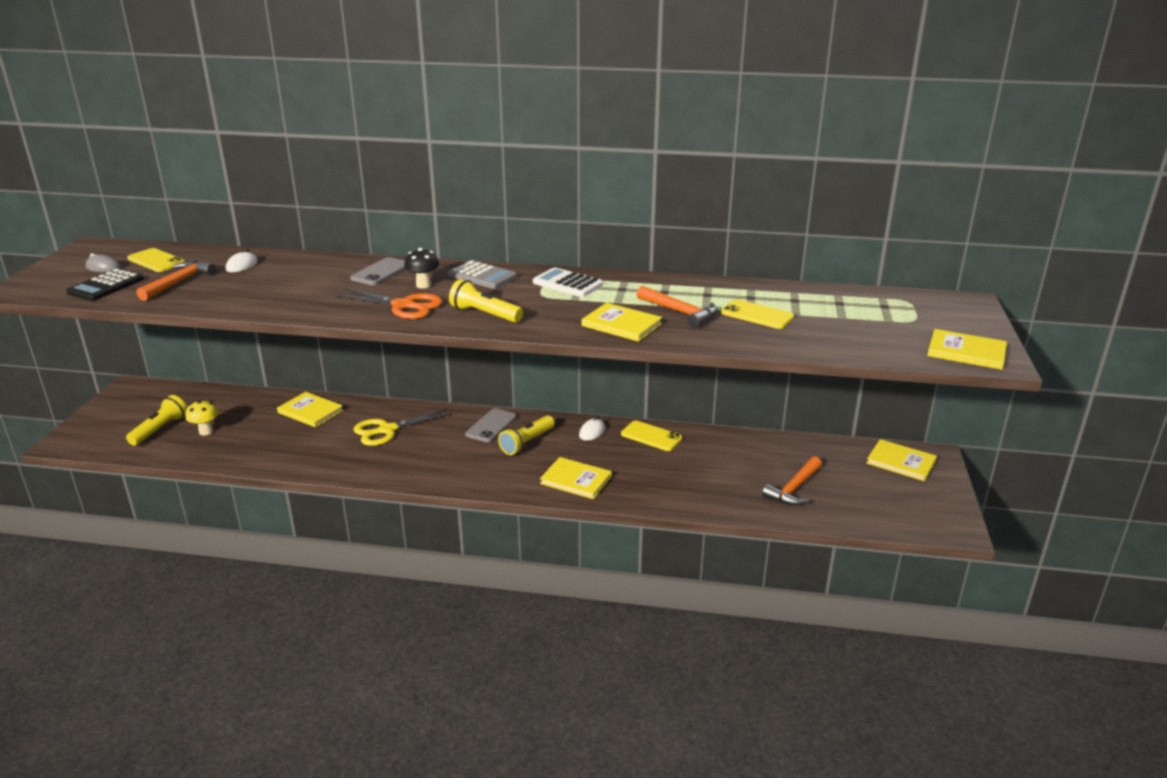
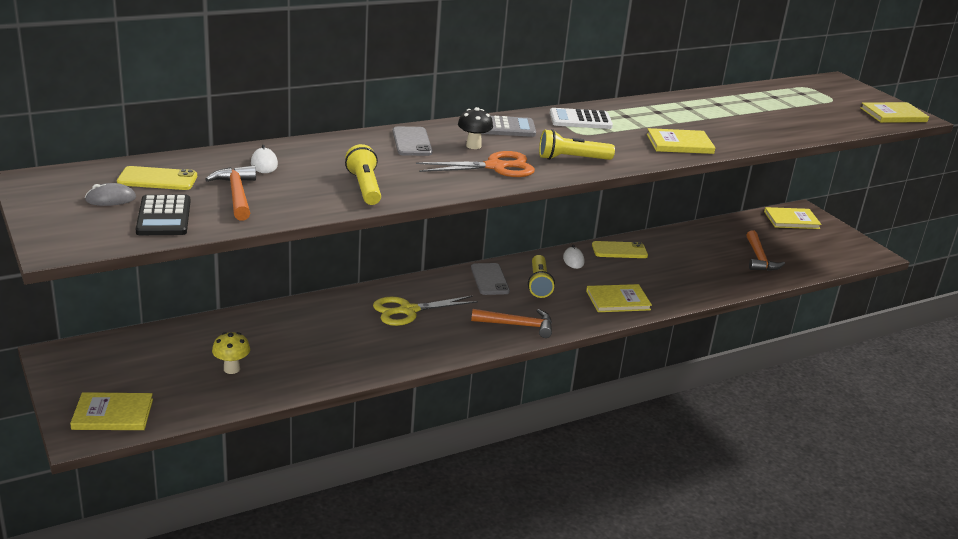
camera: 40 degrees left, 0 degrees up
(160, 429) = (176, 384): yellow flashlight -> yellow flashlight (365, 187)
(310, 411) = (308, 317): yellow book -> yellow book (113, 414)
(387, 430) = (408, 311): yellow scissors -> yellow scissors turned 45 degrees clockwise
(680, 312) = (697, 125): orange hammer -> orange hammer (518, 325)
(757, 315) = (745, 116): yellow phone -> none

